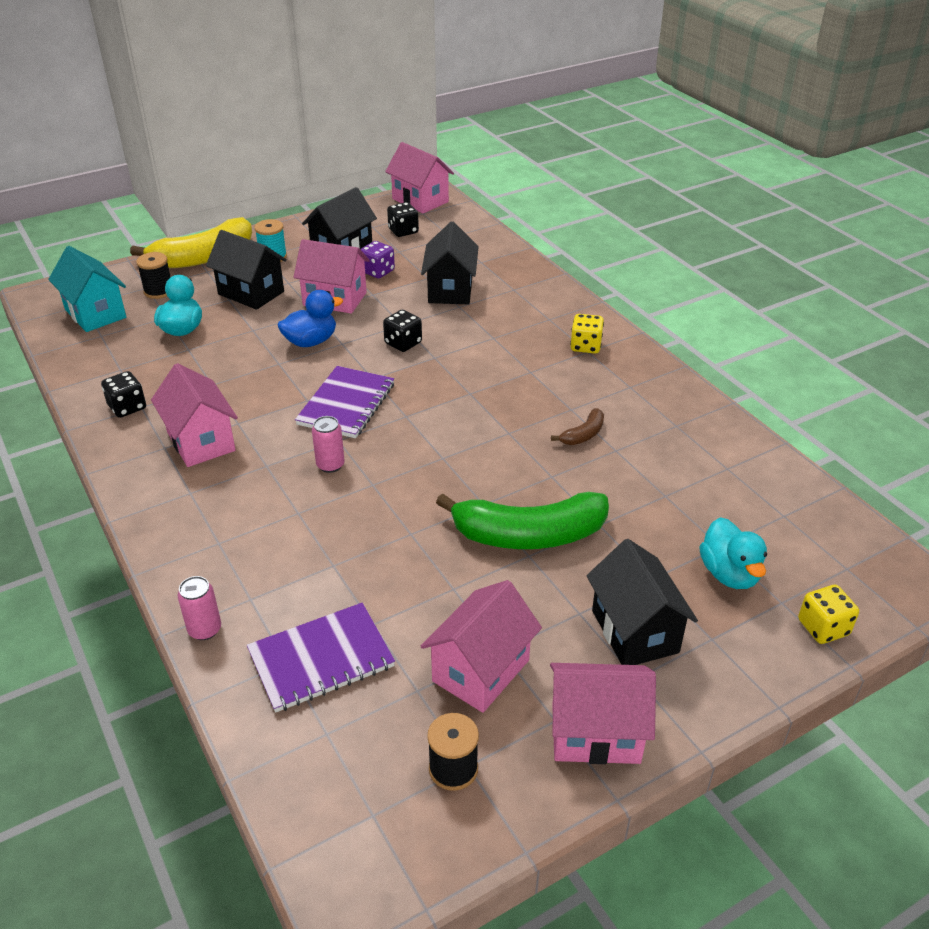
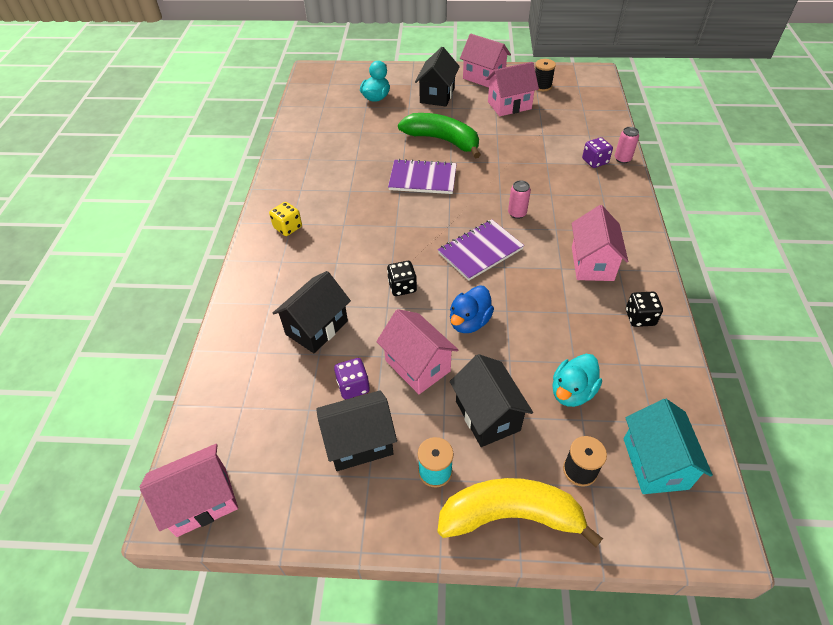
camera: 145 degrees left, 10 degrees up
(253, 602) = (595, 161): none -> purple dice
(311, 341) = (469, 322): blue duck -> blue duck turned 60 degrees counterclockwise
(321, 659) = (573, 130): purple notebook -> purple notebook (423, 178)
(403, 231) = (275, 444): black dice -> none
(420, 200) = (202, 501): pink house -> pink house turned 75 degrees clockwise
(583, 434) = (361, 173): brown banana -> none
(823, 627) = (367, 73): yellow dice -> none

